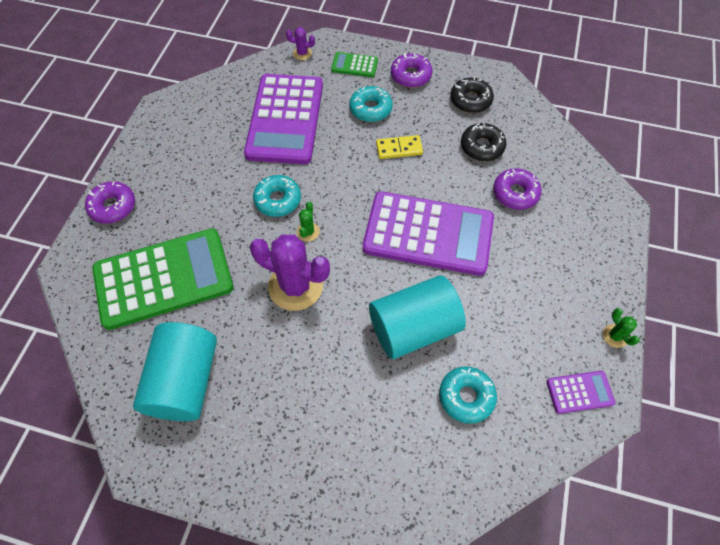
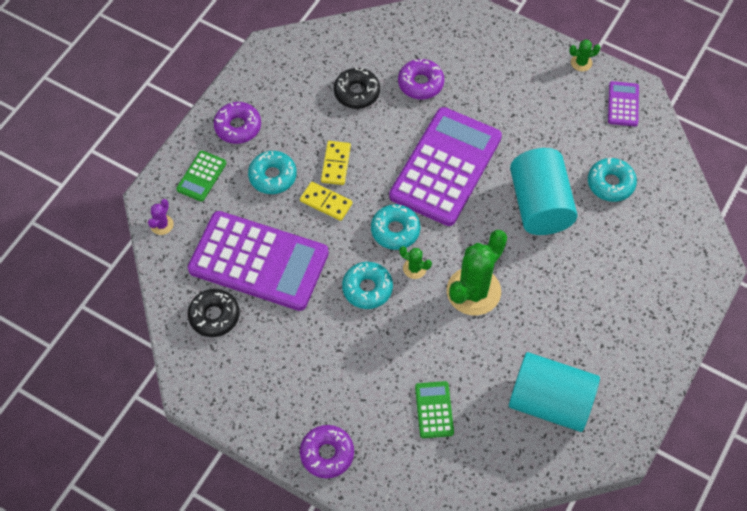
camera: 75 degrees left, 0 degrees up
(164, 278) = (434, 410): green calculator -> green calculator, size x0.43
(295, 286) = (473, 291): purple cactus -> green cactus
(344, 208) = (395, 230): none -> turquoise donut
(357, 151) = (326, 202): none -> yellow domino
(470, 100) = (293, 83): black donut -> black donut (214, 316)

